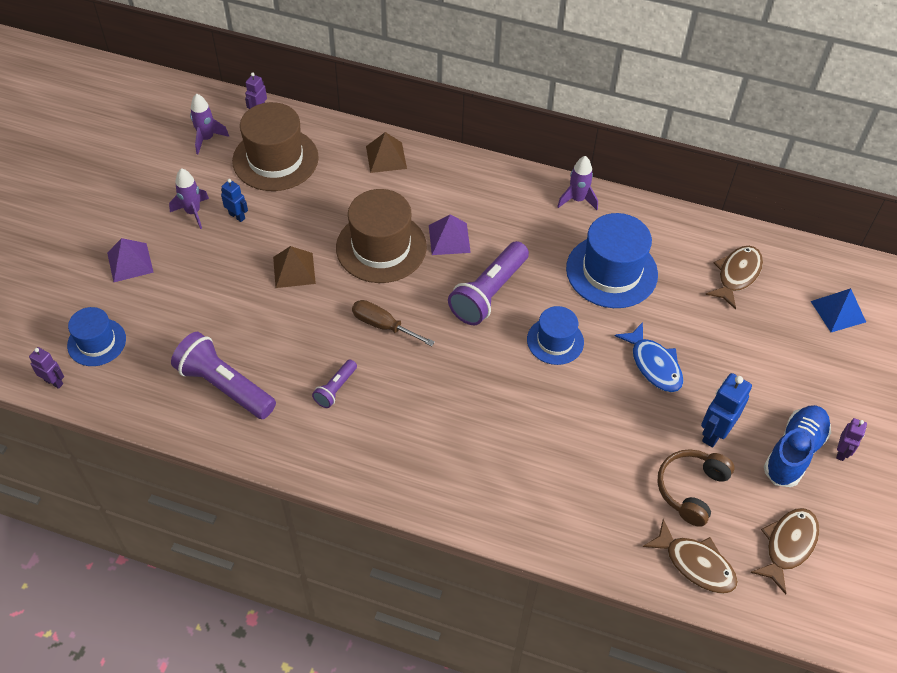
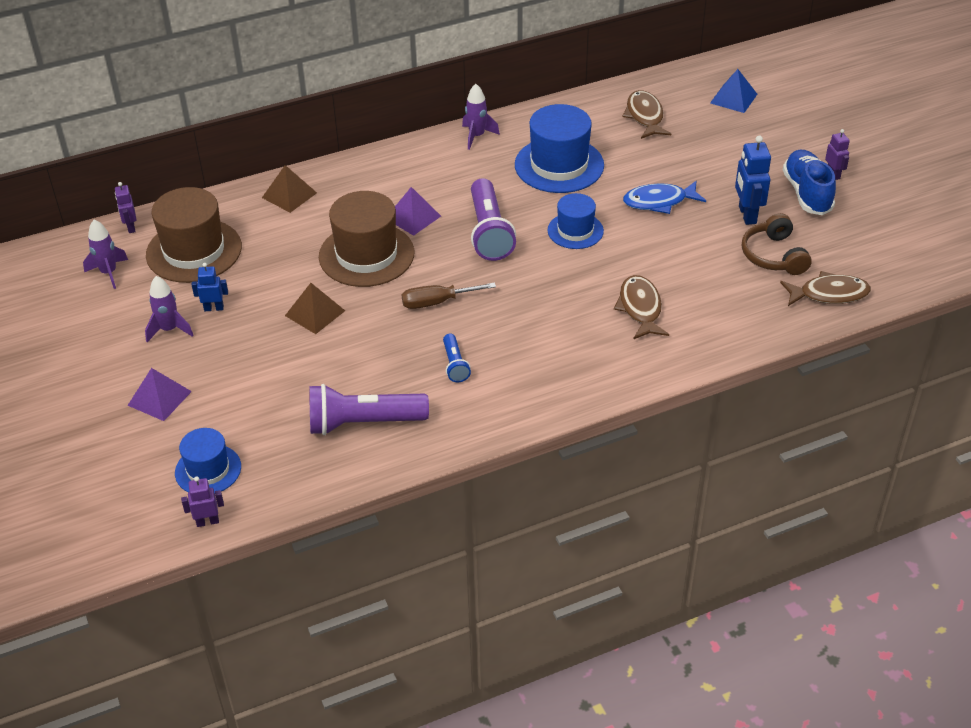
camera: 40 degrees left, 10 degrees down
(335, 389) = (455, 365): purple flashlight -> blue flashlight
(653, 364) = (659, 202): blue fish -> blue fish turned 150 degrees clockwise
(788, 545) = (867, 246): brown fish -> brown fish (640, 308)

